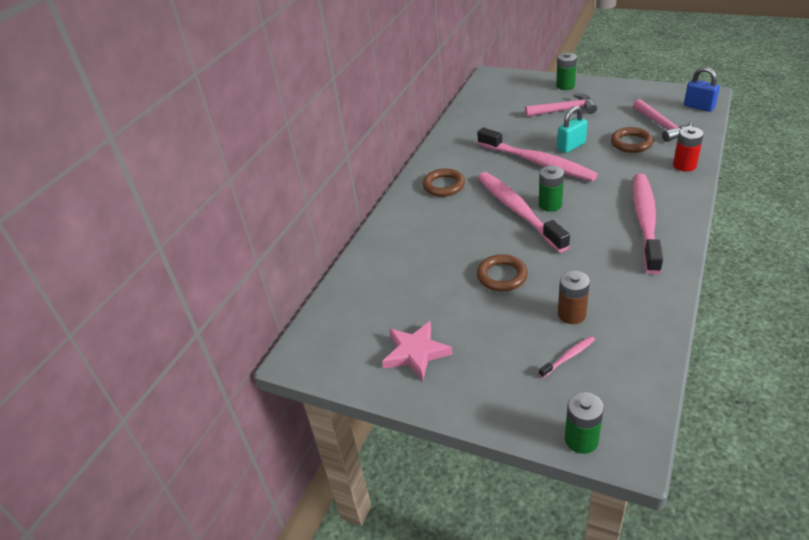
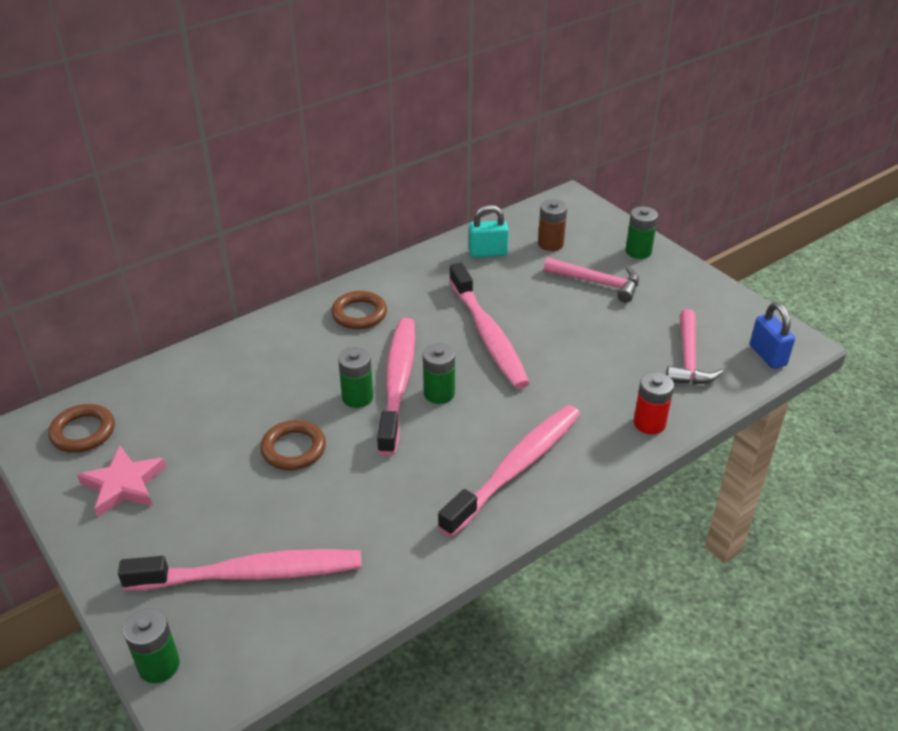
camera: 25 degrees right, 0 degrees up
(503, 229) = (357, 397): none -> green battery
(568, 357) = (250, 574): pink toothbrush -> pink toothbrush, size x2.50
(571, 146) = (549, 333): turquoise padlock -> turquoise padlock (487, 253)
(571, 314) = (308, 530): brown battery -> brown battery (550, 244)
(631, 143) = (623, 363): brown ring -> brown ring (83, 432)

